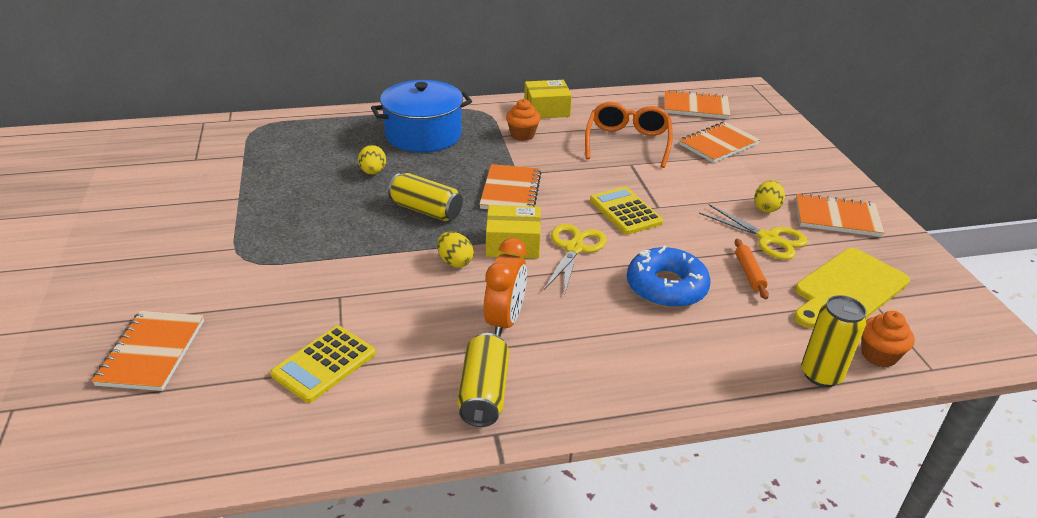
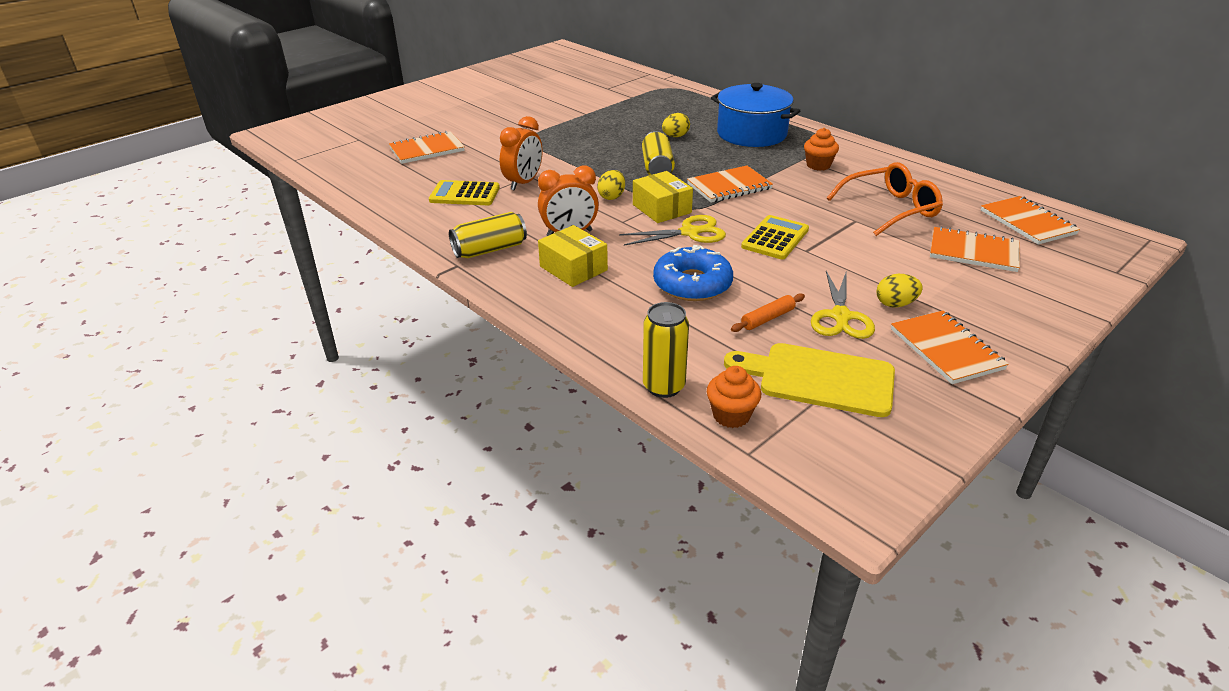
camera: 60 degrees right, 0 degrees up
(352, 307) = (523, 183): none -> orange clock
(546, 110) = (878, 161): yellow box -> yellow box (573, 268)

